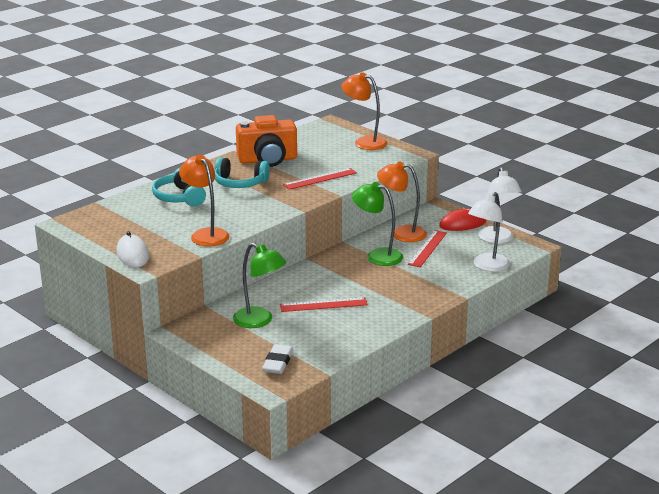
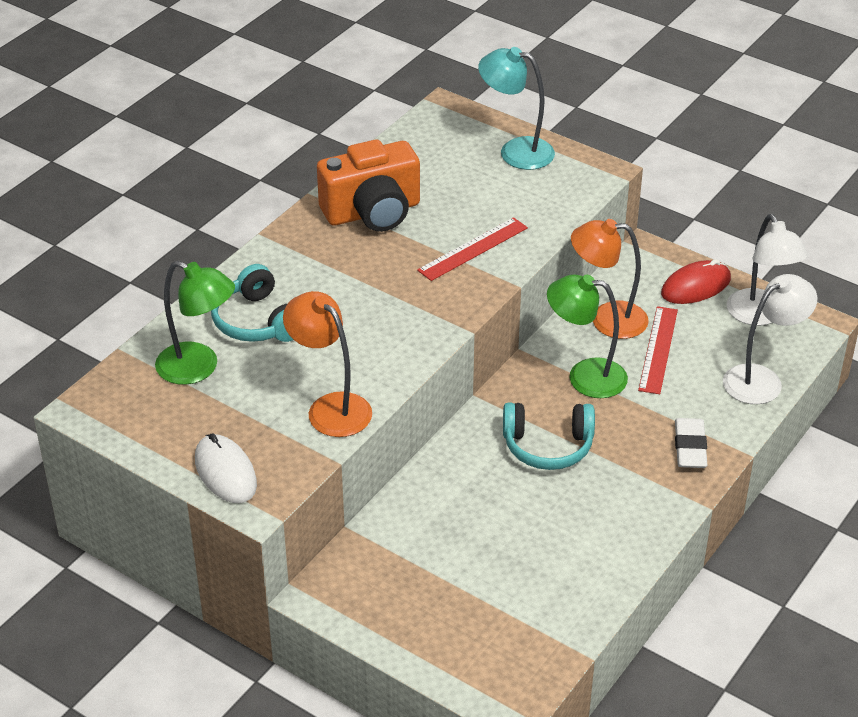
camera: 10 degrees left, 15 degrees up
(240, 183) = (345, 275): turquoise headphones -> turquoise headphones (548, 446)
(259, 321) = (445, 551): green lamp -> green lamp (198, 368)
(278, 362) = (503, 642): white eraser -> white eraser (690, 447)
(323, 305) = (535, 500): red ruler -> none
(364, 142) = (515, 151): orange lamp -> turquoise lamp
(487, 266) = (762, 379): white lamp -> white lamp turned 150 degrees counterclockwise

